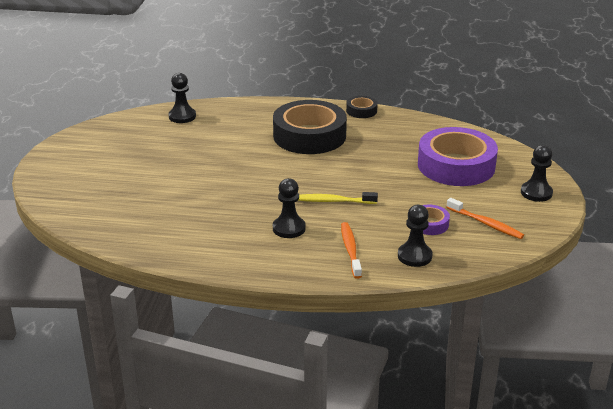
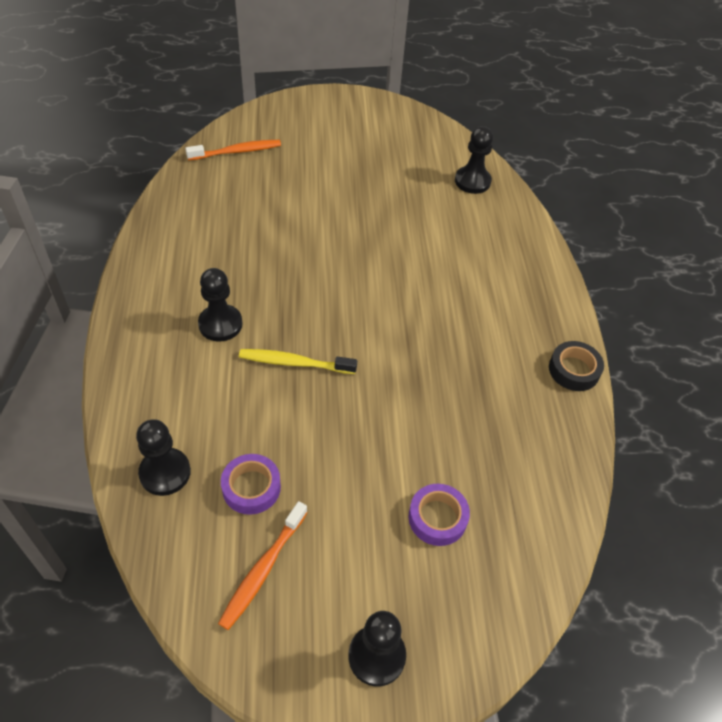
camera: 75 degrees right, 20 degrees up
(309, 136) = (469, 315): black tape -> none
(333, 201) = (294, 363): yellow toothbrush -> yellow toothbrush turned 75 degrees counterclockwise
(350, 250) = (175, 395): orange toothbrush -> orange toothbrush (237, 151)
(456, 165) = (437, 518): purple tape -> purple tape, size x0.44

